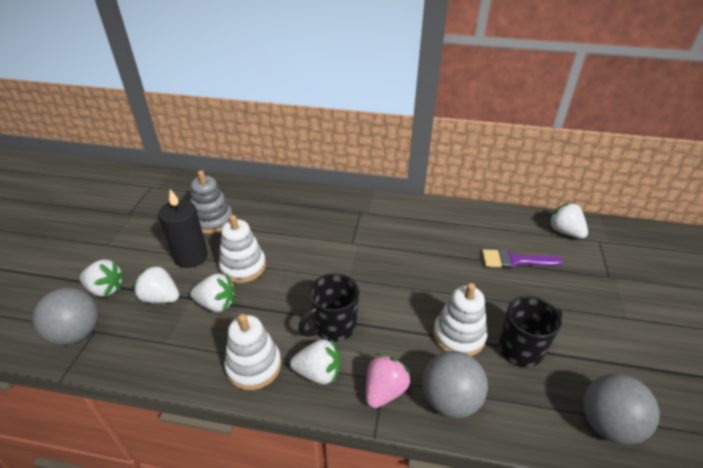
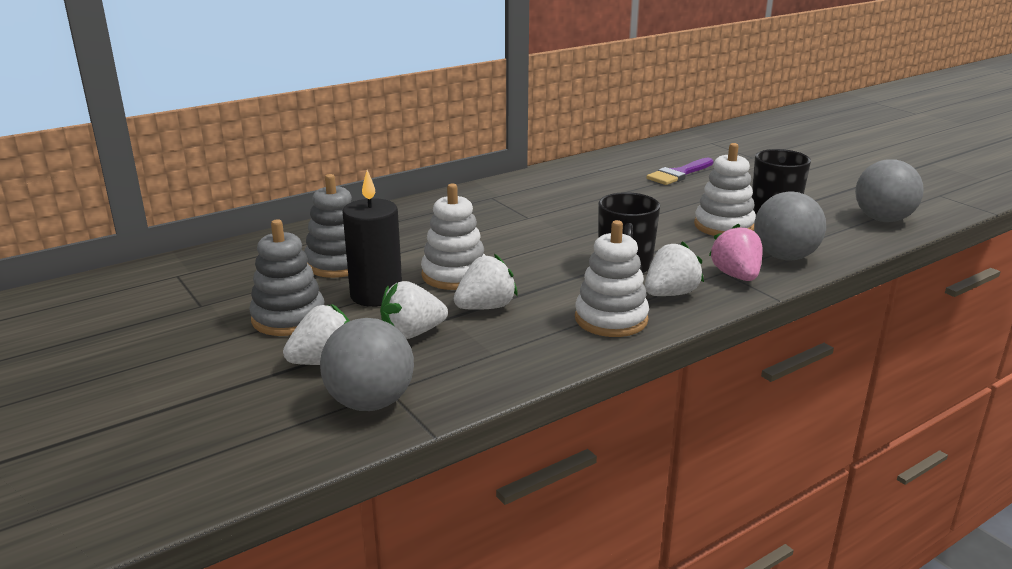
camera: 45 degrees left, 15 degrees down
(139, 247) = (288, 318): none -> grey stacking toy
(565, 232) = (680, 146): white strawberry -> none

